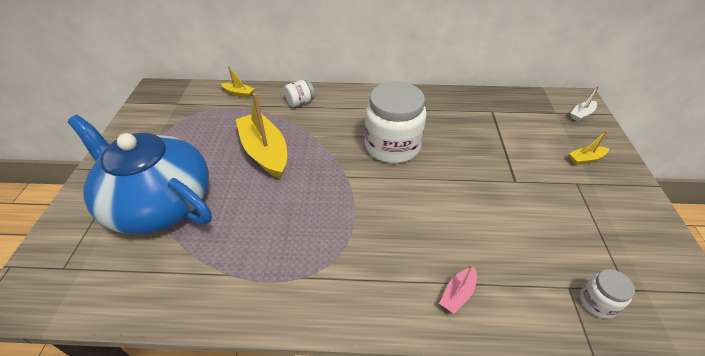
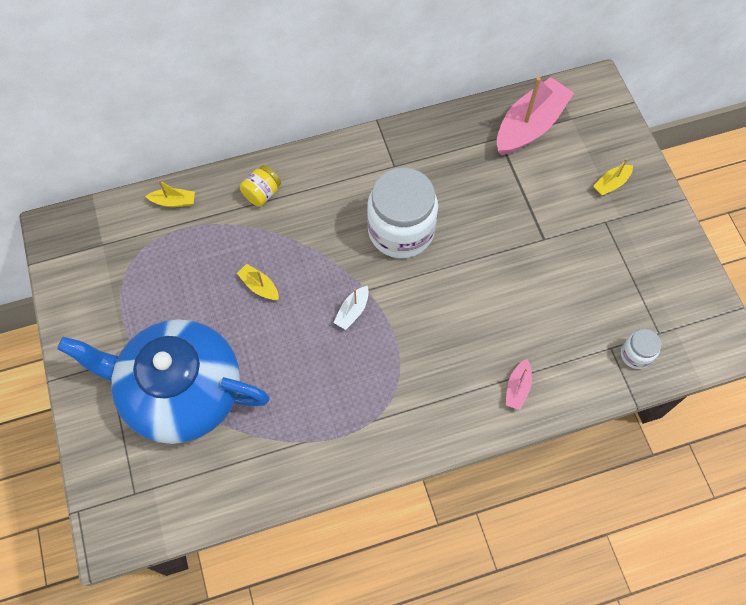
camera: 20 degrees left, 20 degrees up
(265, 152) = (259, 286): yellow boat -> yellow boat, size x0.45
(300, 102) = (262, 193): white jar -> yellow jar
(519, 110) = (529, 126): none -> pink boat
(581, 114) = (600, 112): white boat -> white boat (352, 311)

